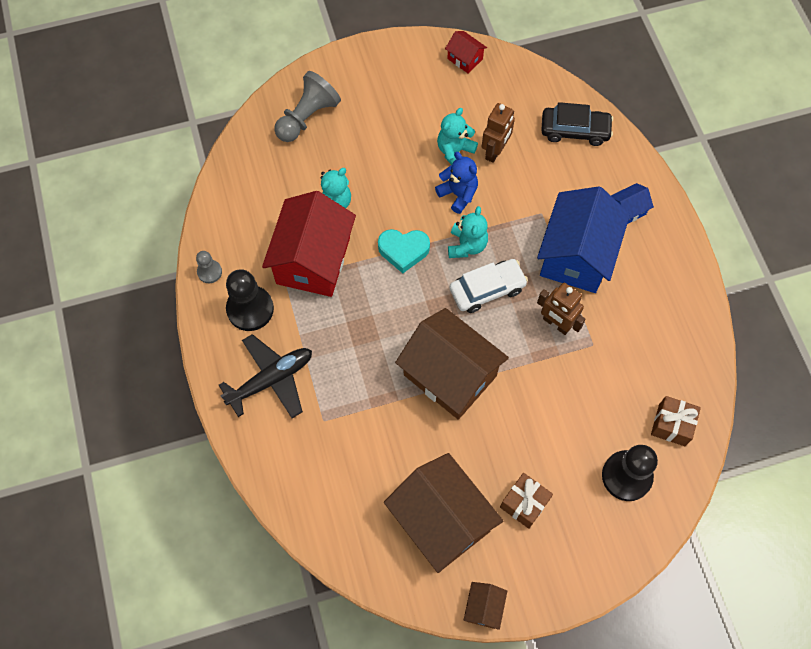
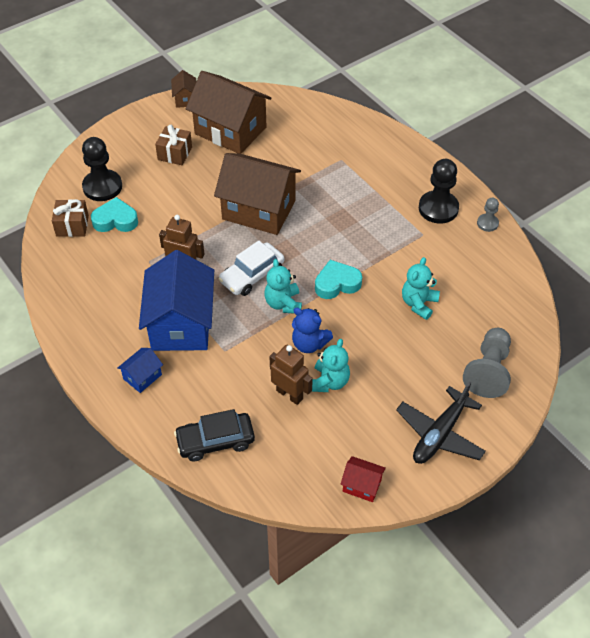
camera: 160 degrees right, 15 degrees down
(271, 380) = (393, 171): black plane -> black plane (440, 434)
(313, 260) = (409, 255): red house -> none
(495, 151) = (290, 394): brown robot -> brown robot turned 120 degrees clockwise
(619, 416) = (115, 220): none -> turquoise heart

